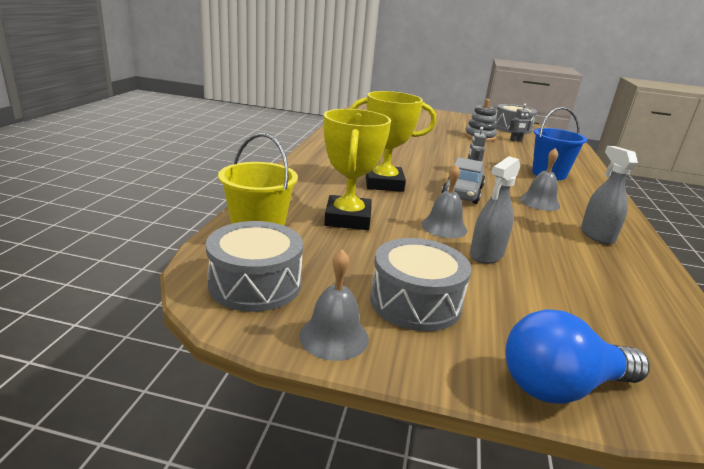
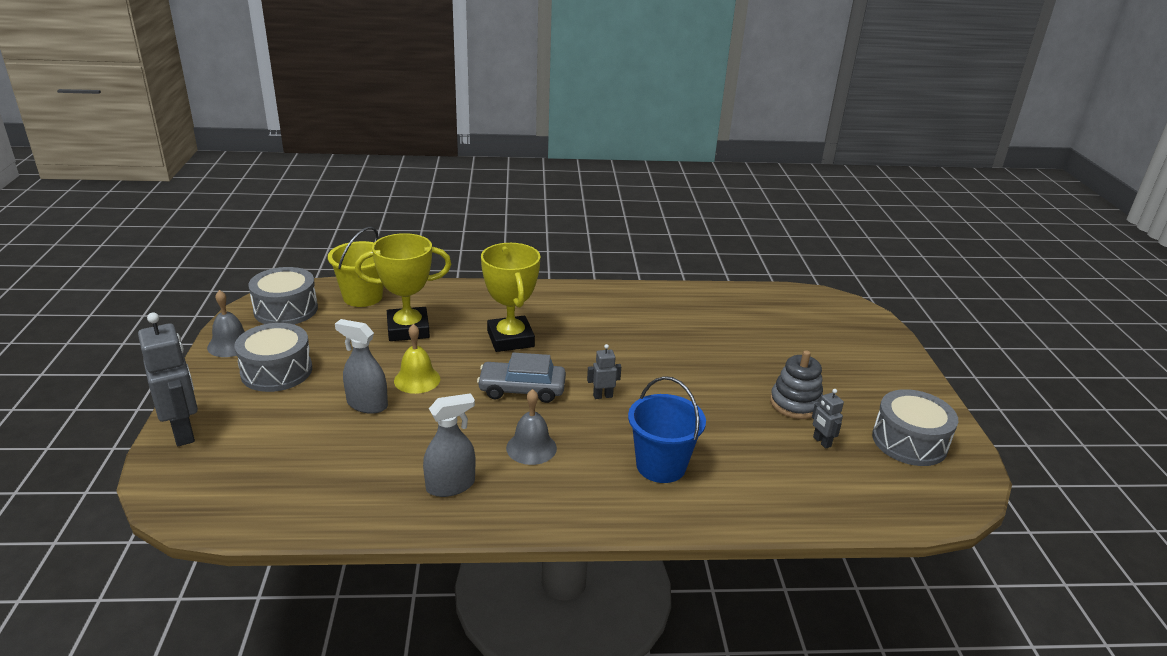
camera: 75 degrees right, 5 degrees up
(444, 227) = (417, 379): grey bell -> yellow bell
(561, 386) = (183, 432): blue light bulb -> grey robot

